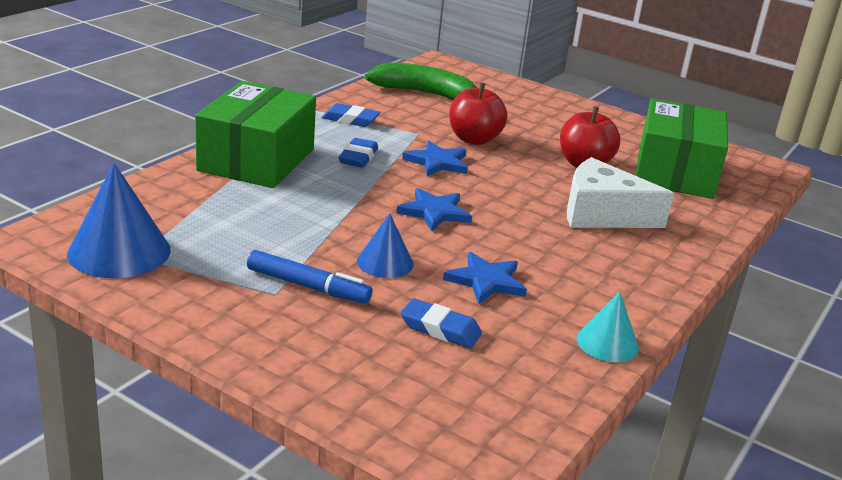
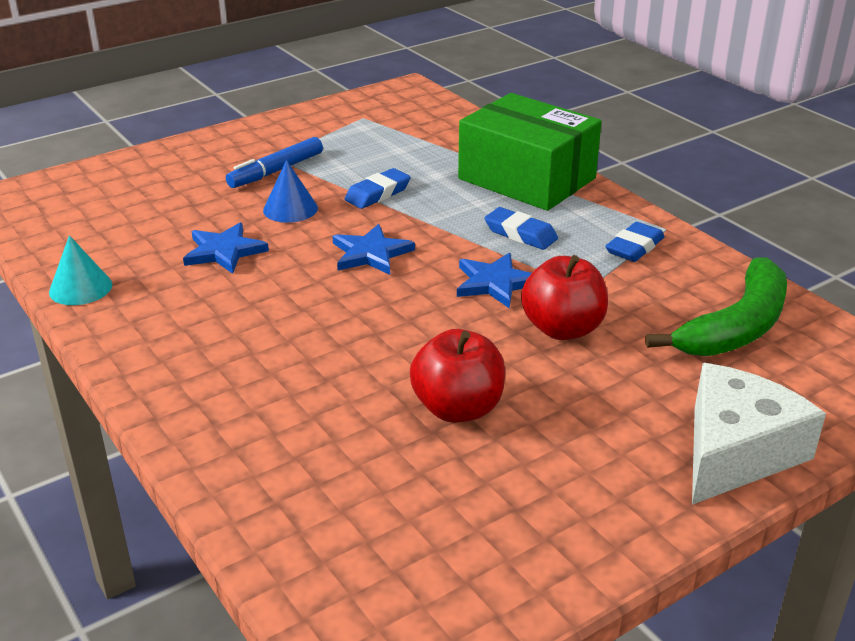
camera: 115 degrees right, 5 degrees up
(119, 251) = (374, 112): blue cone -> none
(440, 329) = (173, 213): blue eraser -> blue eraser (377, 194)
(602, 214) = (309, 372): white cheese -> white cheese (736, 451)
(675, 172) = (402, 505): green box -> none

